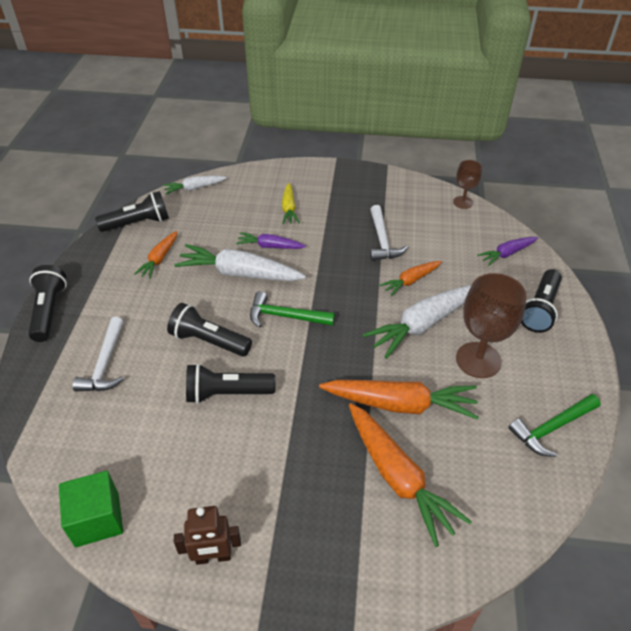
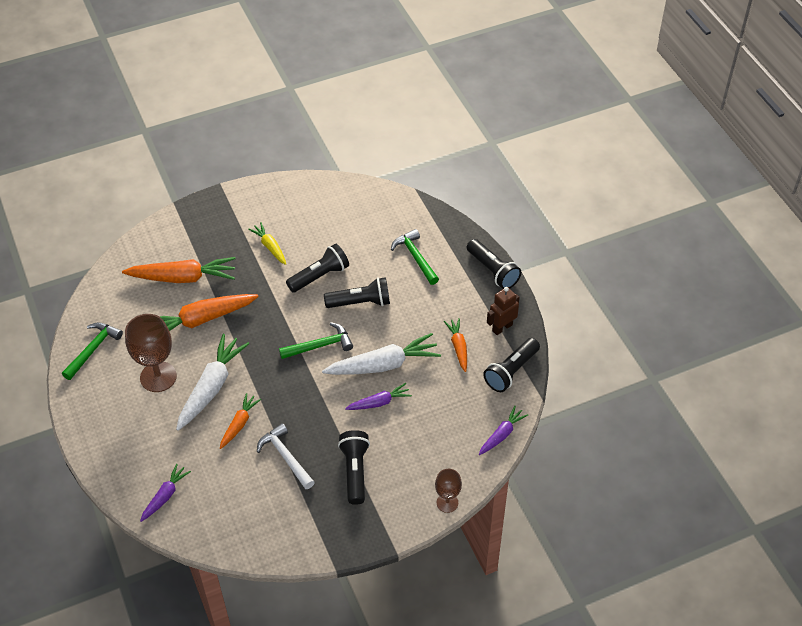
camera: 150 degrees right, 5 degrees up
(97, 519) = (337, 188): green cube -> none
(105, 364) = (415, 257): white hammer -> green hammer
(194, 188) = (502, 434): white carrot -> purple carrot
(213, 557) = (263, 200): brown robot -> brown robot (502, 327)
(289, 208) = (394, 453): yellow carrot -> yellow carrot (270, 247)
(398, 477) = (183, 277): orange carrot -> orange carrot turned 150 degrees clockwise
(463, 202) = (230, 547): brown goblet -> brown goblet (447, 503)
(539, 309) = (121, 445): black flashlight -> black flashlight (355, 471)

